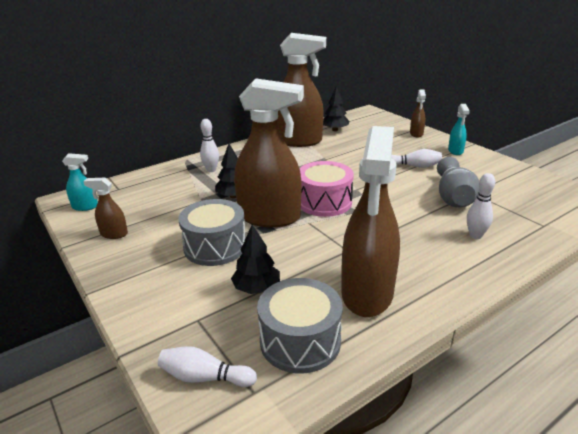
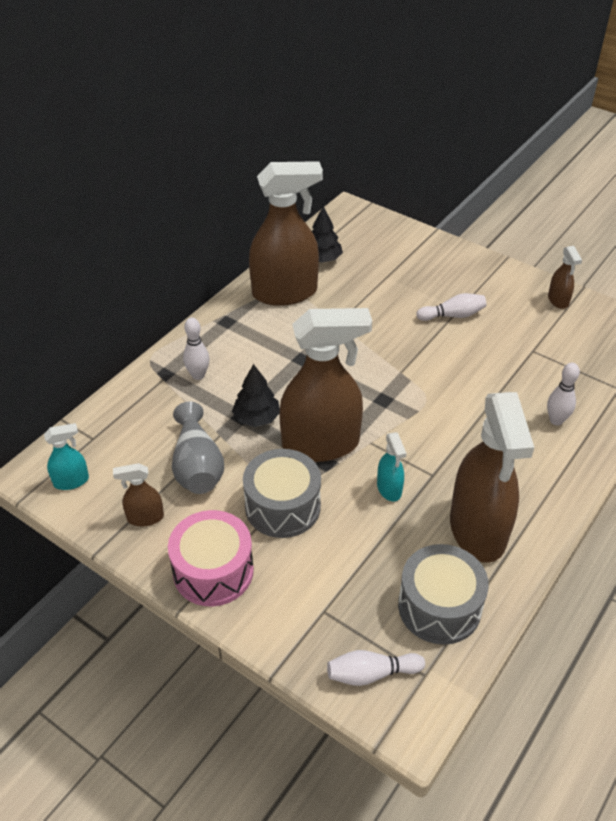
camera: 20 degrees left, 15 degrees up
(256, 288) = (362, 554): black tree -> none
(324, 202) = (373, 403): pink drum -> pink drum (213, 571)
(416, 134) = (431, 249): brown spray bottle -> brown spray bottle (558, 300)
(453, 197) = (514, 362): grey vase -> grey vase (197, 466)
(455, 151) = (490, 276): turquoise spray bottle -> turquoise spray bottle (389, 489)

